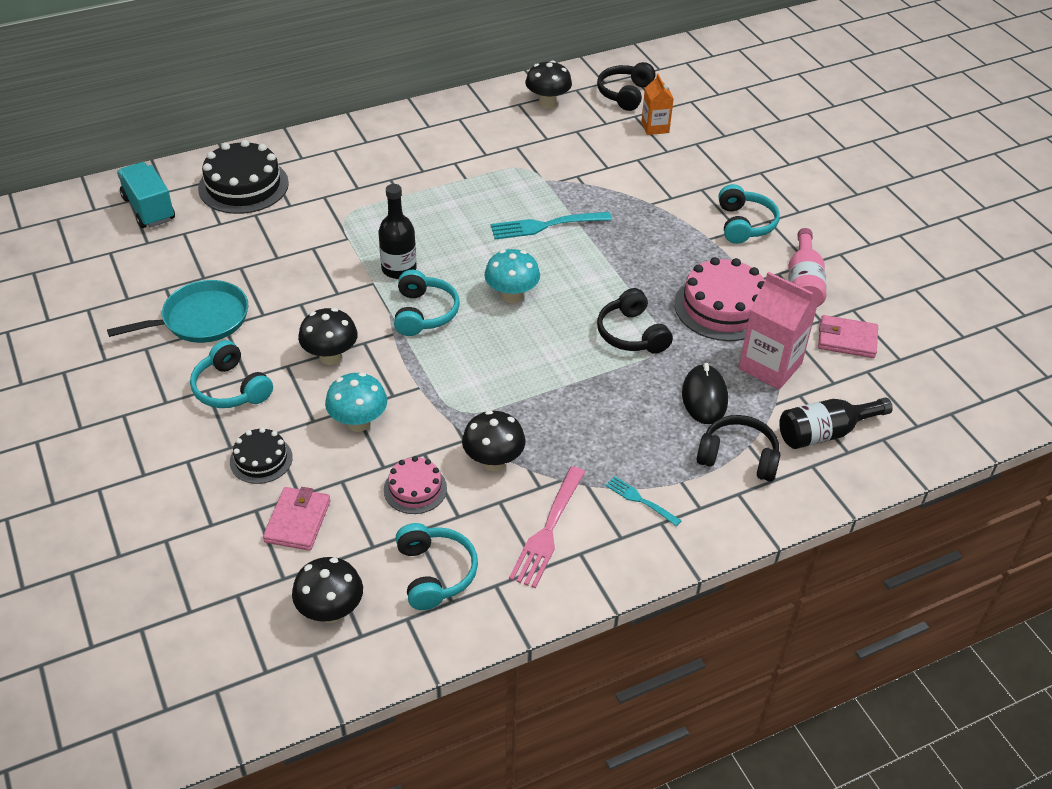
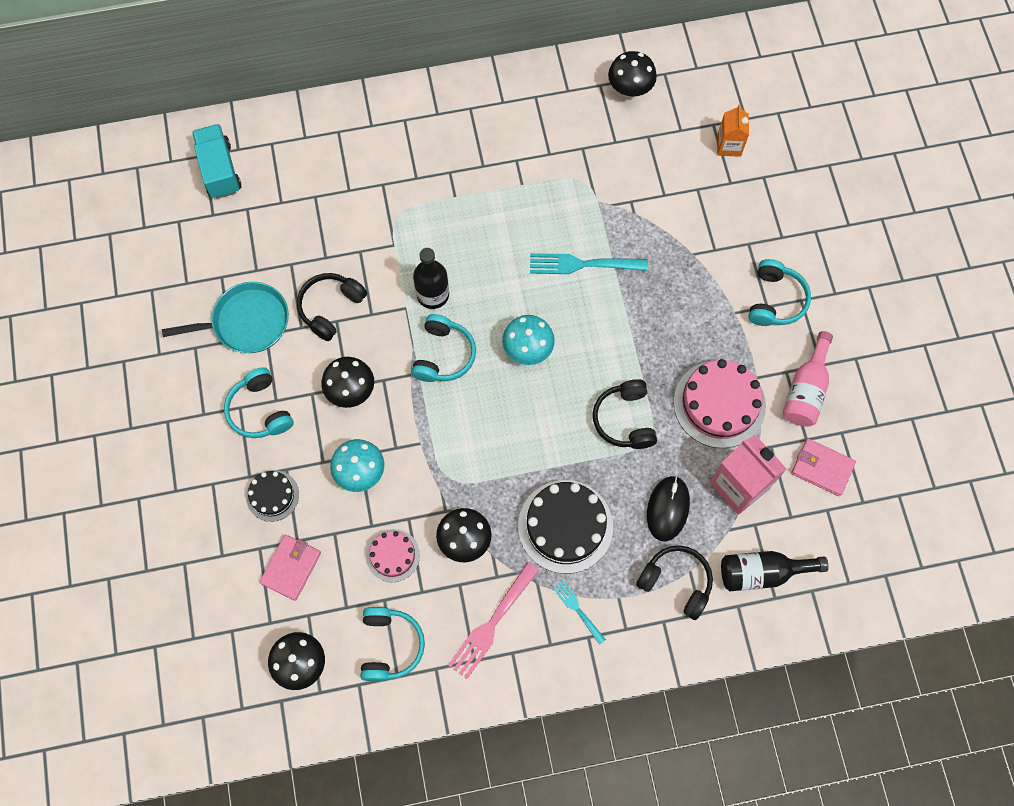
camera: 15 degrees right, 25 degrees up
(243, 185) = (310, 155): black cake -> black cake (565, 526)
(625, 94) = (713, 89): black headphones -> black headphones (330, 308)

